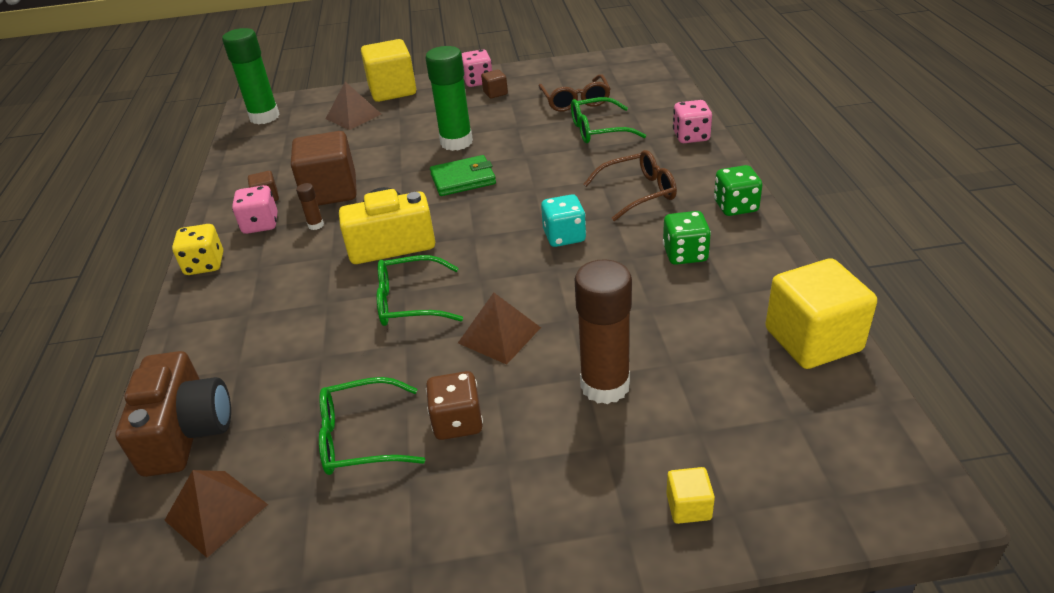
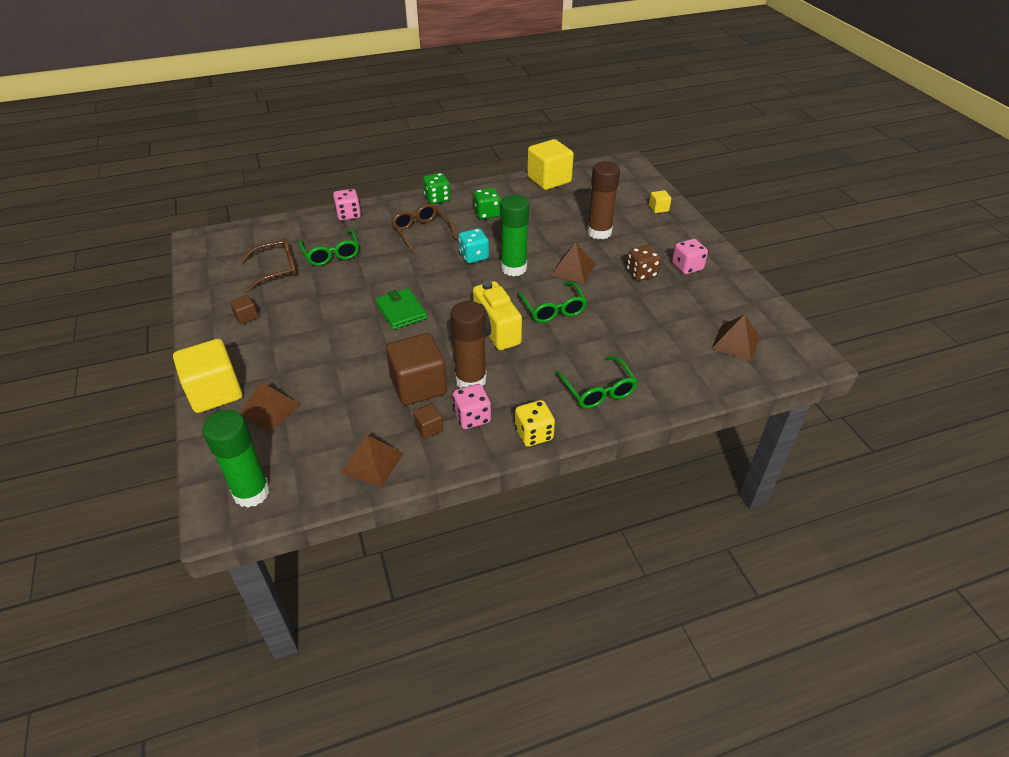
camera: 105 degrees left, 5 degrees up
(187, 432) = (694, 375): brown camera -> none
(249, 168) = (372, 463): none -> brown pyramid
(316, 225) = (471, 380): brown glue stick -> brown glue stick, size x2.36
(360, 438) = (666, 304): green glasses -> green glasses (598, 390)
(456, 142) = (339, 325): green glue stick -> green glue stick (513, 268)
(478, 81) = (215, 332): pink dice -> pink dice (687, 267)

